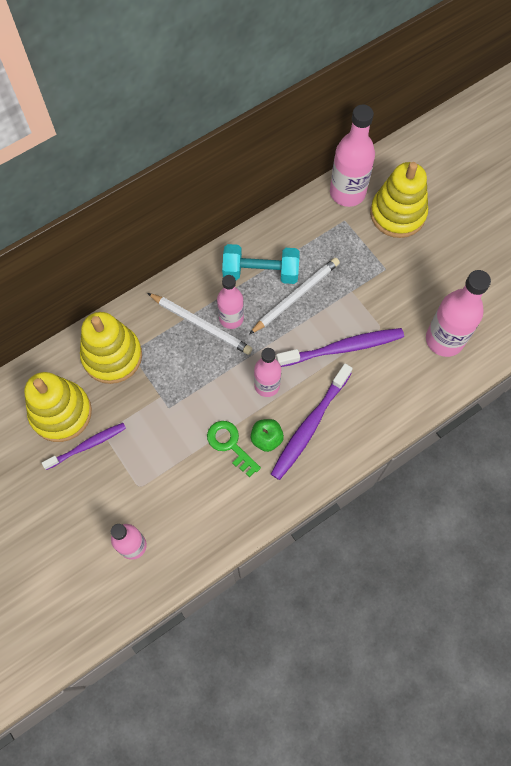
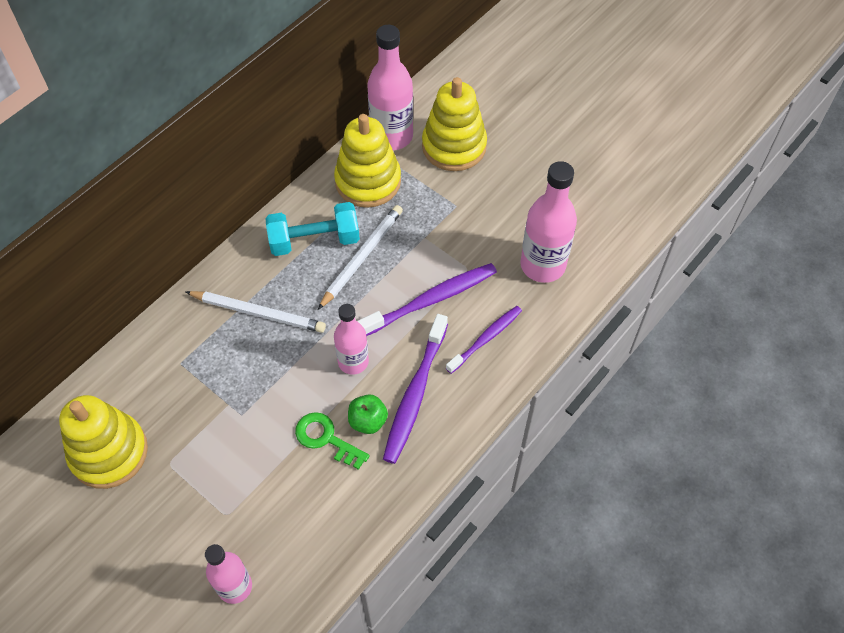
camera: 15 degrees left, 10 degrees down
(87, 445) = (150, 483): purple toothbrush -> purple toothbrush (485, 339)
(112, 356) = (158, 372): yellow stacking toy -> yellow stacking toy (368, 181)
(231, 318) = (292, 298): pink bottle -> none

